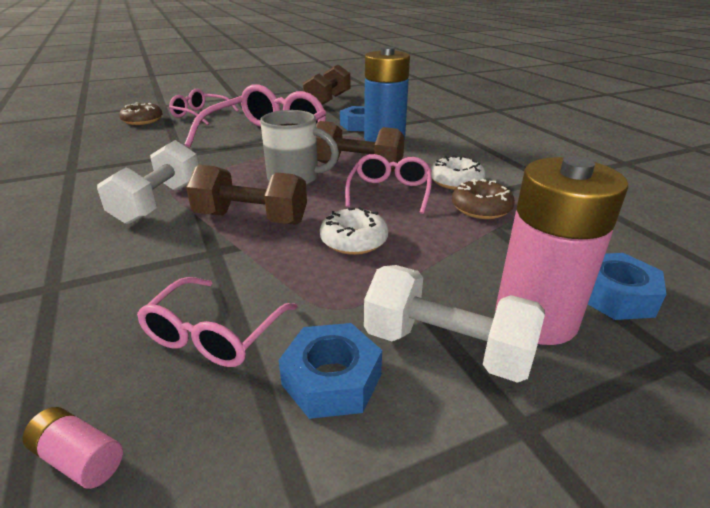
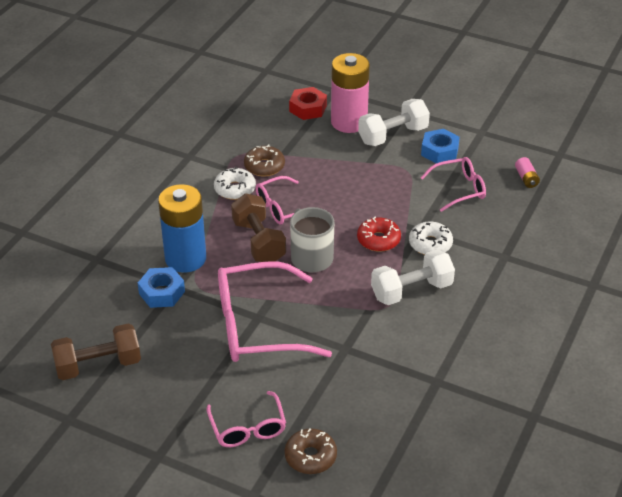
camera: 130 degrees left, 10 degrees up
(251, 218) = (378, 240): brown dumbbell -> red donut
(354, 241) = (353, 192): white donut -> white donut (430, 244)
(446, 348) = (393, 135): white dumbbell -> white dumbbell turned 75 degrees clockwise
(614, 295) = (308, 108): blue nut -> red nut

